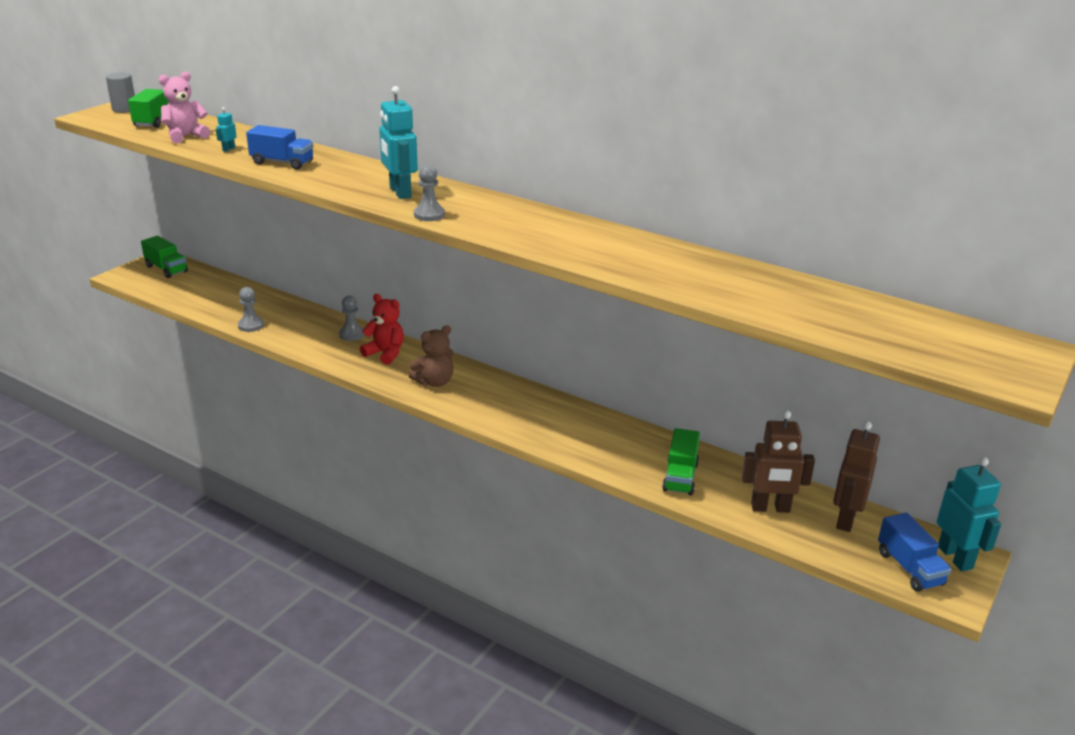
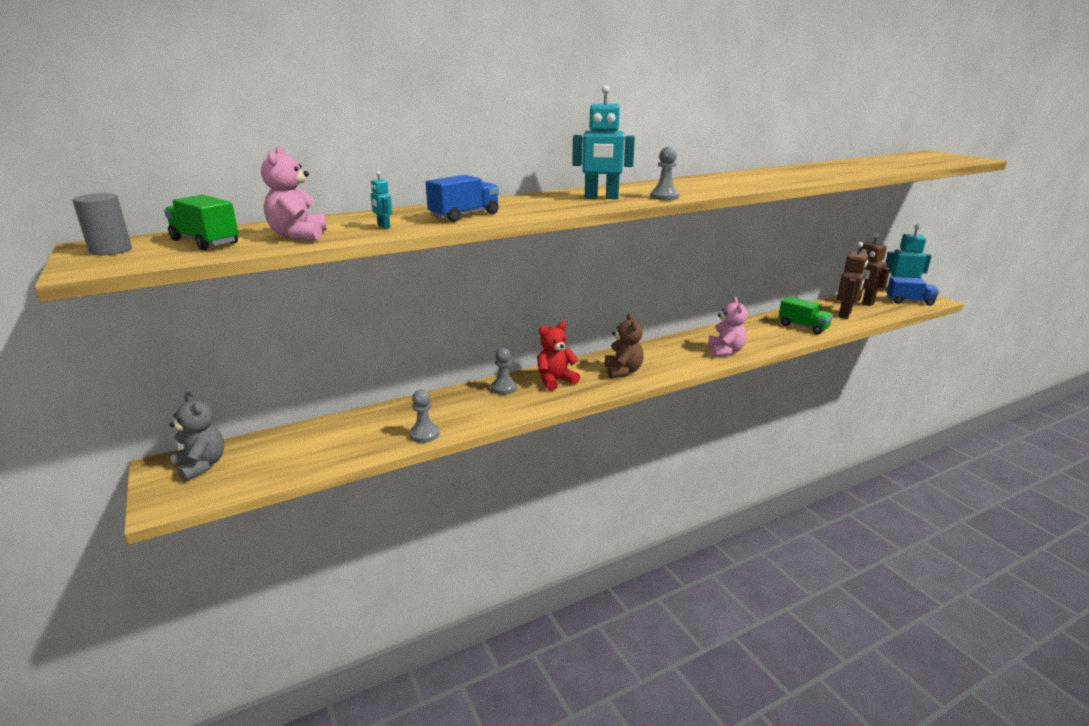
camera: 60 degrees left, 5 degrees down
(166, 269) = (201, 465): green truck -> grey teddy bear
(541, 432) = (725, 351): none -> pink teddy bear

